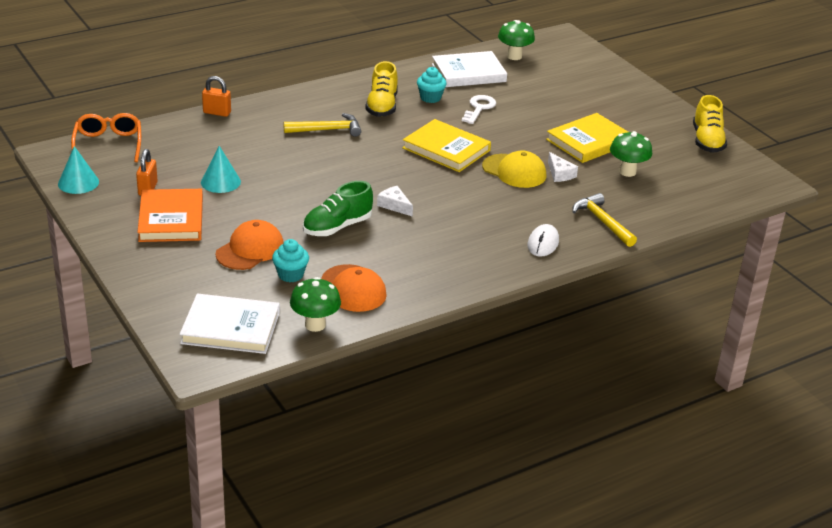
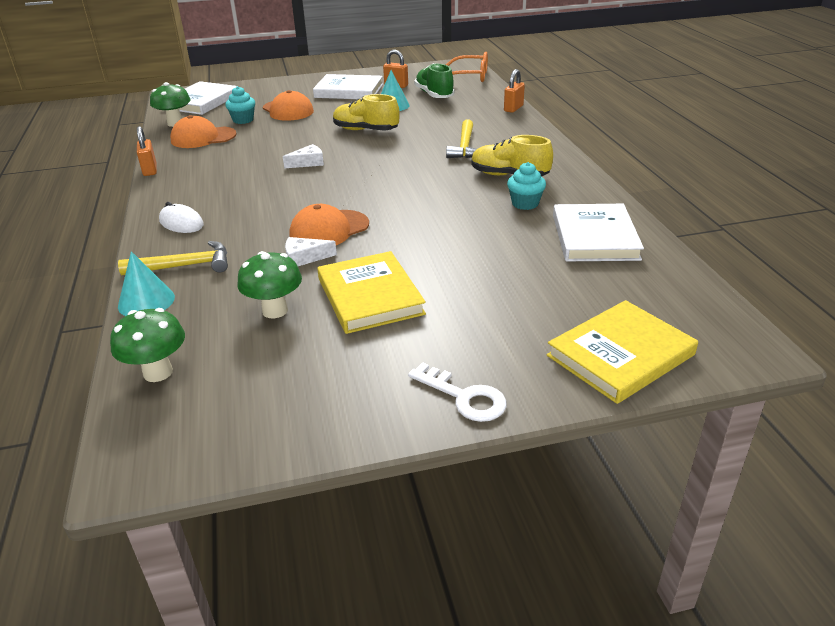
camera: 110 degrees right, 0 degrees up
(78, 183) = (417, 69): turquoise cone -> turquoise cone (146, 301)
(171, 219) = (349, 91): orange book -> white book
(337, 227) = (293, 139): green shoe -> green shoe (434, 95)
(446, 149) = (399, 198): yellow book -> yellow book (620, 355)
(451, 297) = (150, 170): none -> orange padlock
(479, 108) = (490, 230): white key -> white key (464, 397)
(514, 56) = (654, 282): green mushroom -> green mushroom (158, 372)
(514, 171) = (329, 230): yellow cap -> orange cap
(707, 141) = (312, 422): yellow shoe -> yellow shoe (365, 130)

